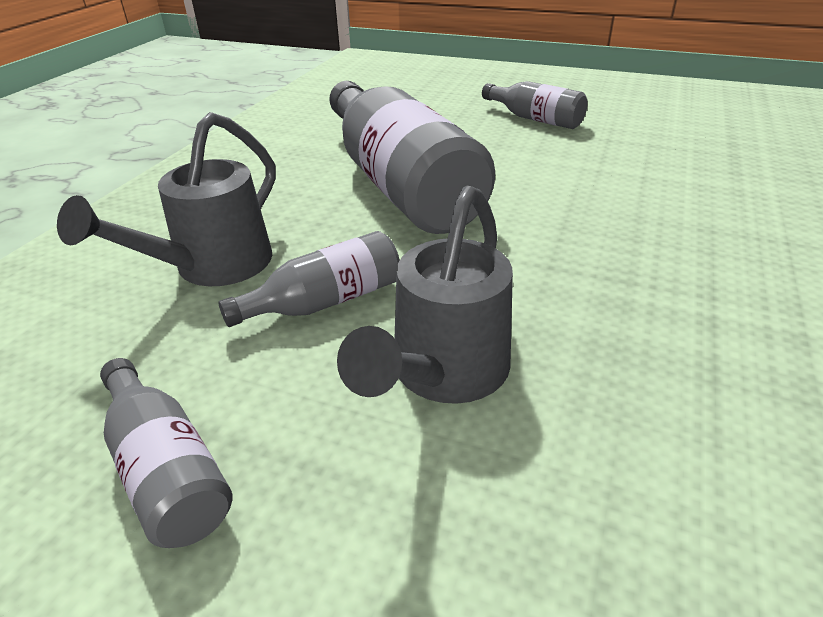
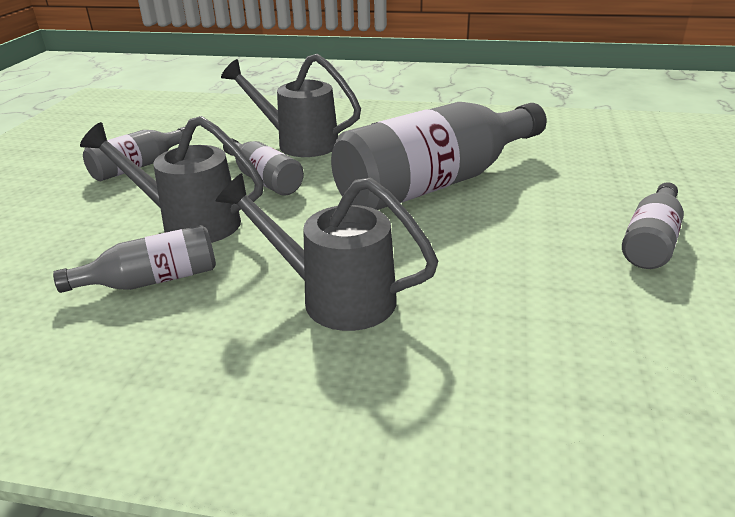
camera: 80 degrees right, 5 degrees down
(606, 403) = (152, 280): none -> grey bottle
(629, 257) = (336, 297): none -> grey watering can

